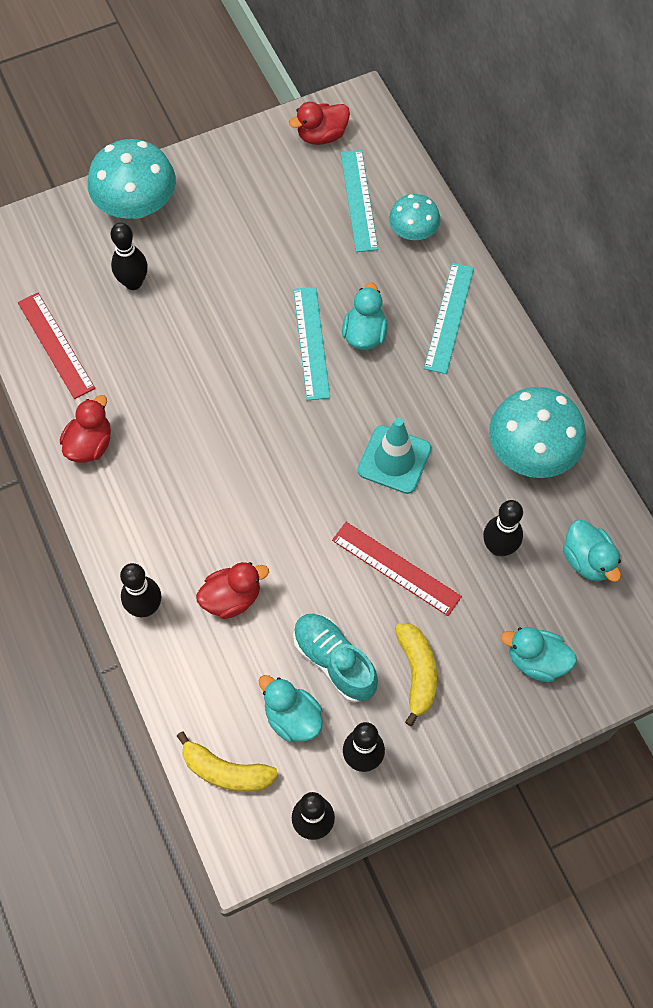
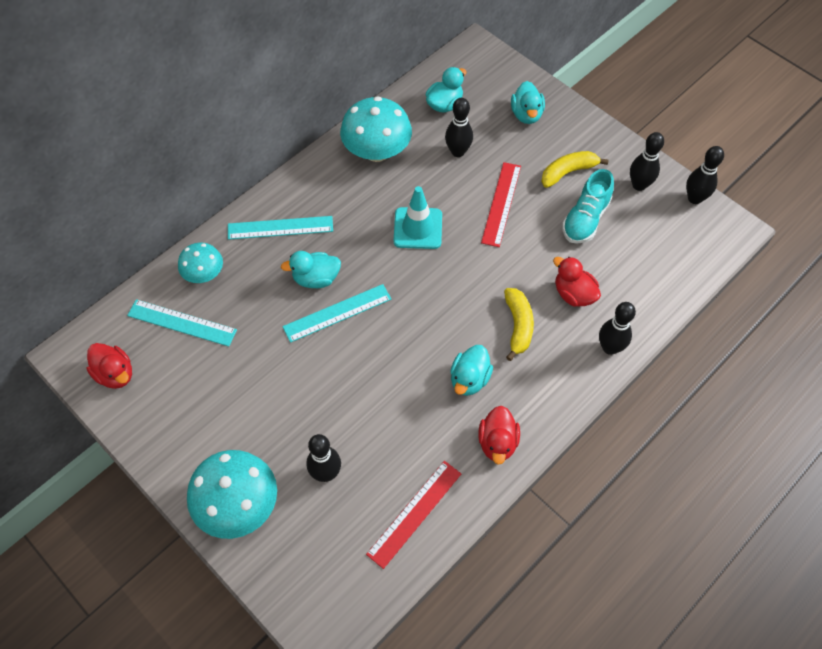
camera: 110 degrees left, 5 degrees down
(90, 444) = (497, 443): red duck -> red duck turned 90 degrees counterclockwise
(225, 771) = (692, 256): yellow banana -> yellow banana (518, 326)
(292, 717) = (636, 230): turquoise duck -> turquoise duck (469, 379)
(358, 200) = (182, 323): turquoise ruler -> turquoise ruler turned 45 degrees clockwise

